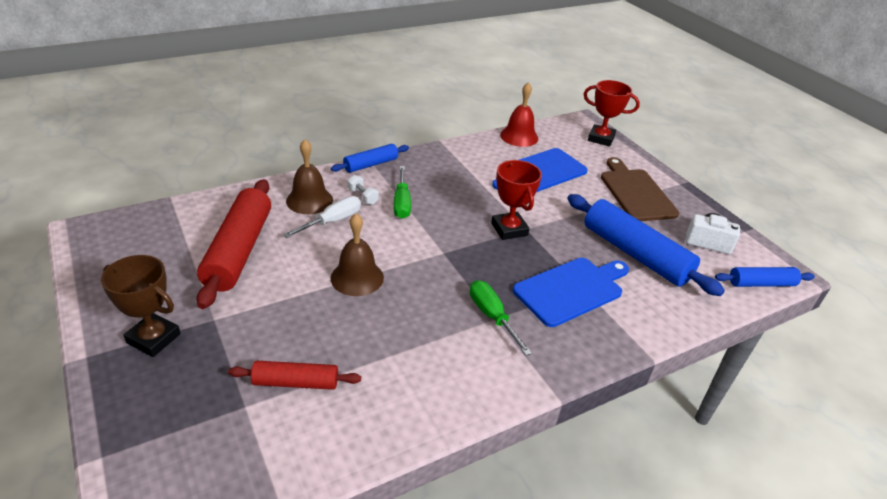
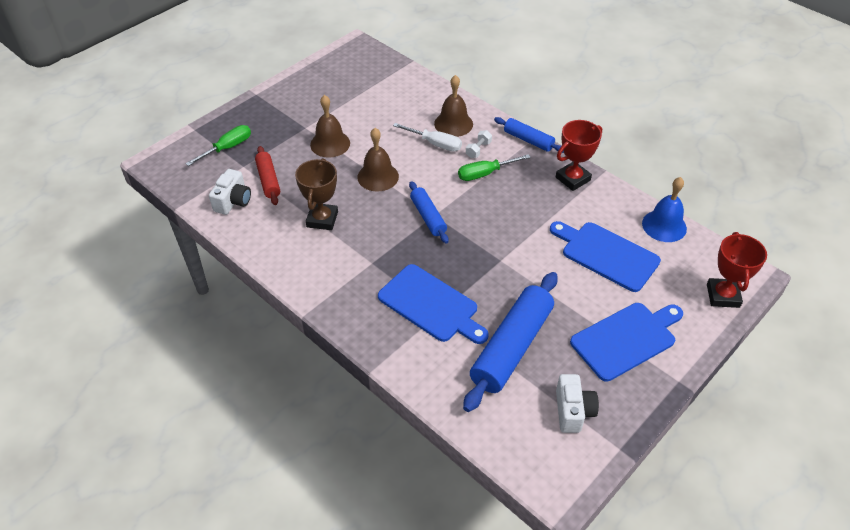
camera: 75 degrees right, 10 degrees up
(153, 338) = (279, 111): brown trophy -> brown trophy (322, 219)
(239, 250) = (374, 112): red rolling pin -> none
(267, 303) = (330, 144): none -> brown bell
(315, 434) = (233, 201): none -> white camera
(492, 316) = (372, 260): green screwdriver -> green screwdriver (227, 148)
(509, 229) = (492, 249): red trophy -> red trophy (573, 179)
(519, 136) = (664, 226): red bell -> blue bell
(635, 193) = (626, 339): brown cutting board -> blue cutting board
(761, 284) = (525, 462): blue rolling pin -> blue rolling pin (428, 217)

